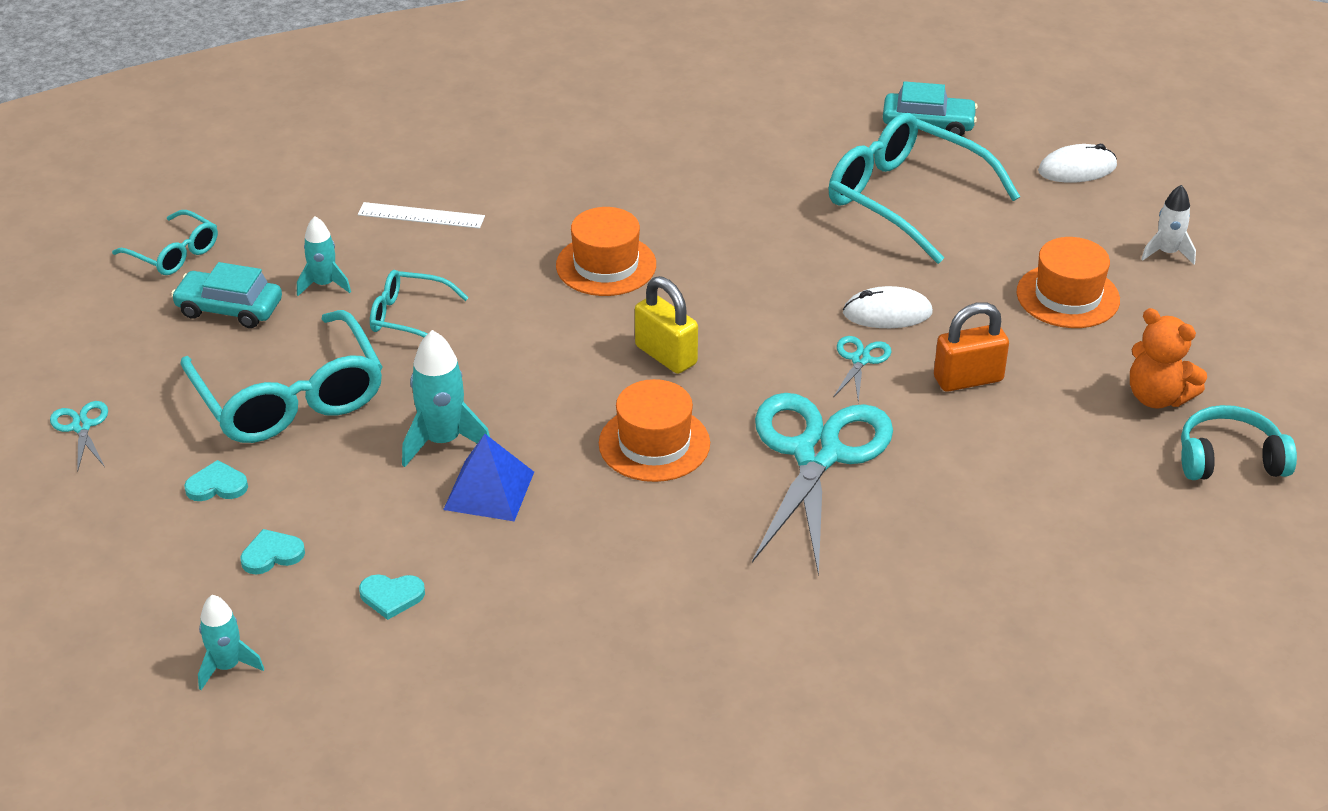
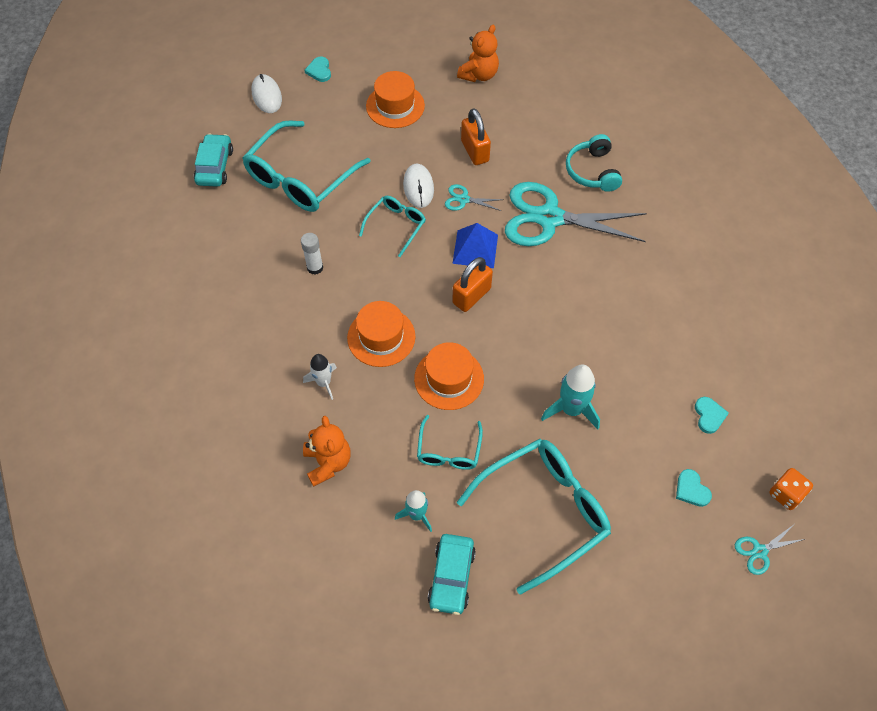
camera: 95 degrees left, 20 degrees up
(81, 426) = (597, 649): turquoise scissors -> turquoise scissors (759, 551)
(174, 253) = (386, 638): turquoise glasses -> turquoise glasses (396, 226)
(217, 485) = (638, 538): turquoise heart -> turquoise heart (319, 71)
(227, 666) = (786, 494): turquoise rocket -> orange dice
(421, 215) = (328, 462): white ruler -> orange teddy bear
(489, 490) = (610, 377): blue pyramid -> blue pyramid (475, 249)
(654, 444) = (554, 296): orange hat -> orange hat (449, 379)
(666, 355) = (471, 296): yellow padlock -> orange padlock
(735, 210) = (315, 267): none -> white glue stick
(1167, 253) = (351, 62): white rocket -> white rocket (323, 383)
(1229, 459) = (523, 52): turquoise headphones -> turquoise headphones (592, 171)

